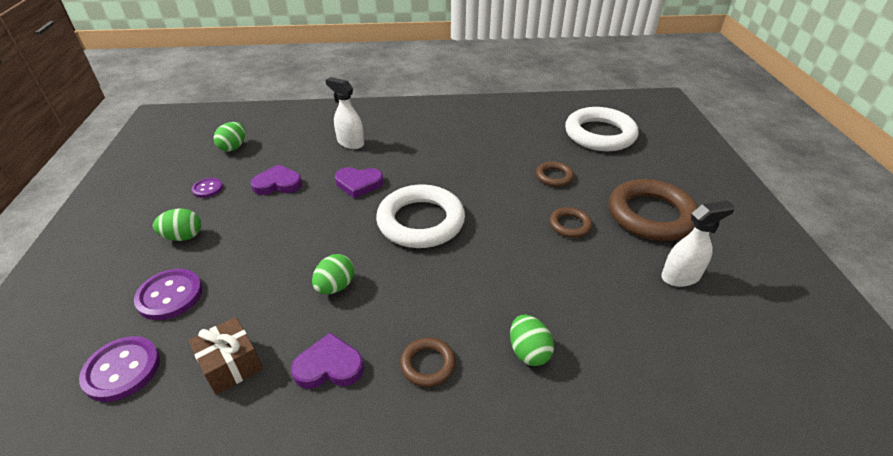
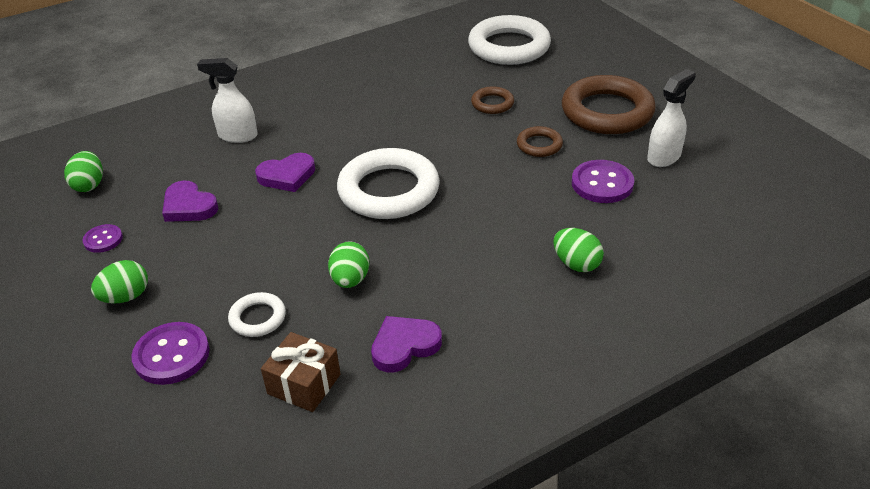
camera: 25 degrees left, 0 degrees up
(122, 370) = (188, 435): purple button -> purple button (602, 183)
(247, 291) = (257, 318): none -> white ring
(278, 184) = (189, 206): purple heart -> purple heart turned 105 degrees counterclockwise
(428, 364) = (495, 308): brown ring -> none

